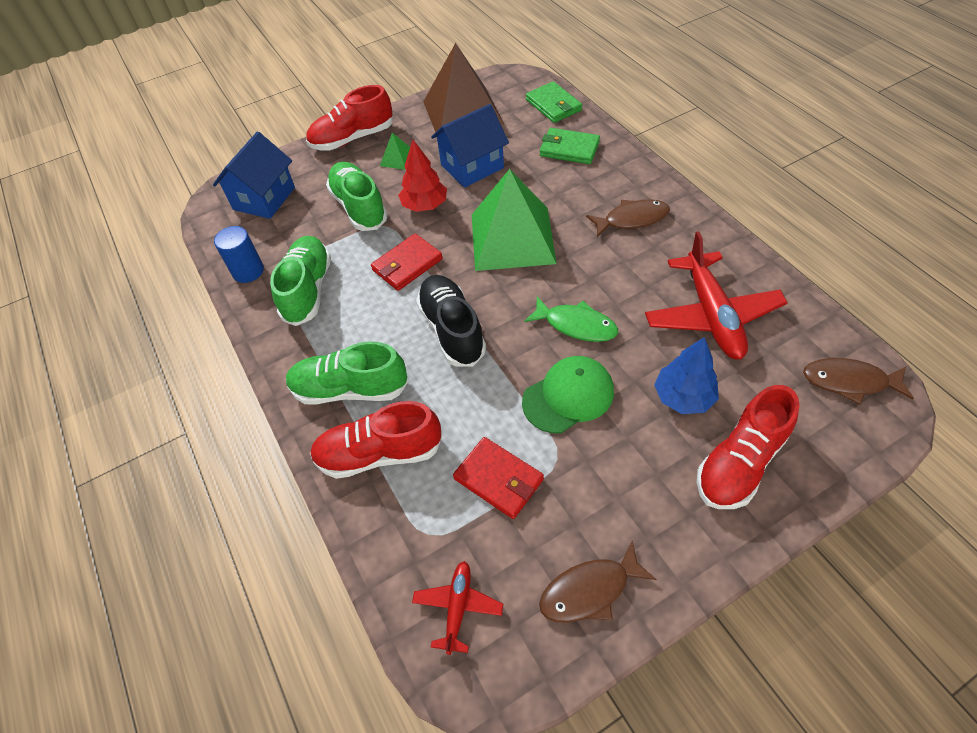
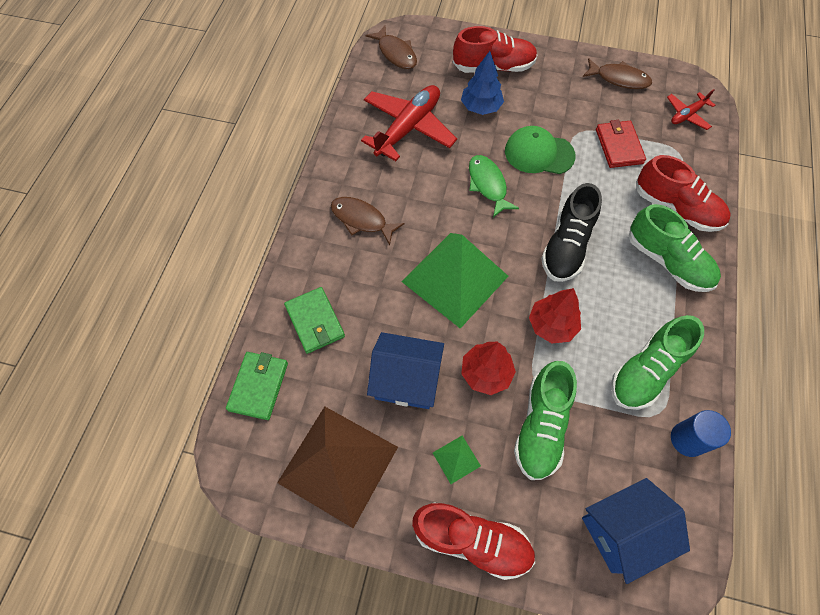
camera: 140 degrees left, 10 degrees up
(407, 265) = (551, 325): red wallet -> red tree

